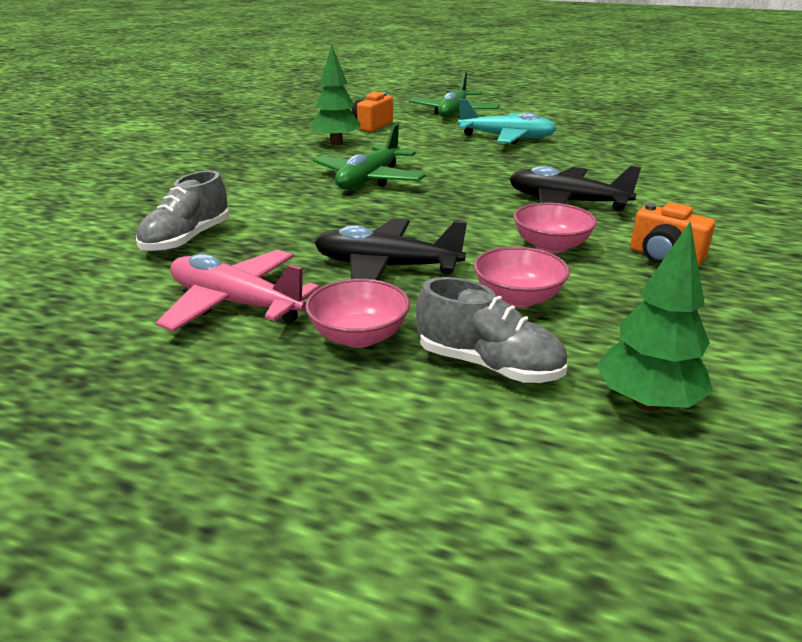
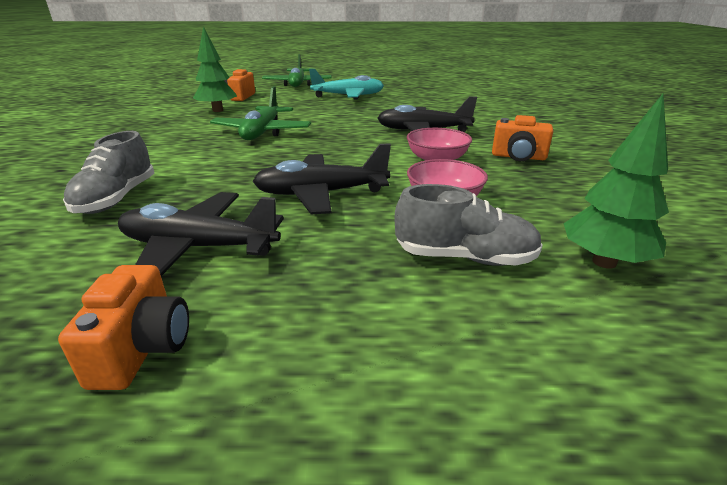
camera: 20 degrees left, 0 degrees up
(150, 382) = (142, 348): none -> orange camera
(235, 303) = (198, 247): pink plane -> black plane
(359, 336) = (337, 255): pink bowl -> none

